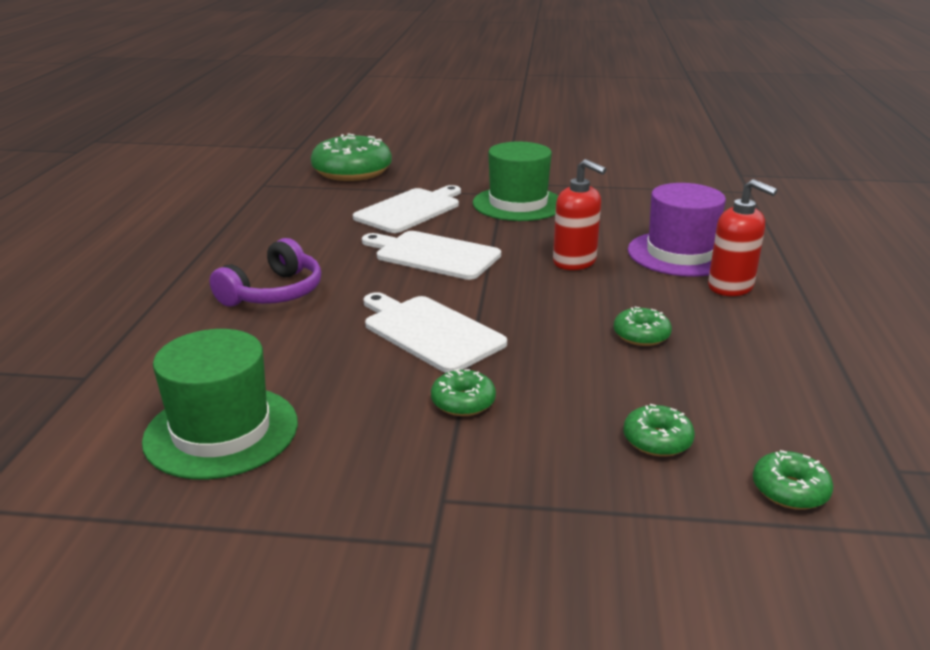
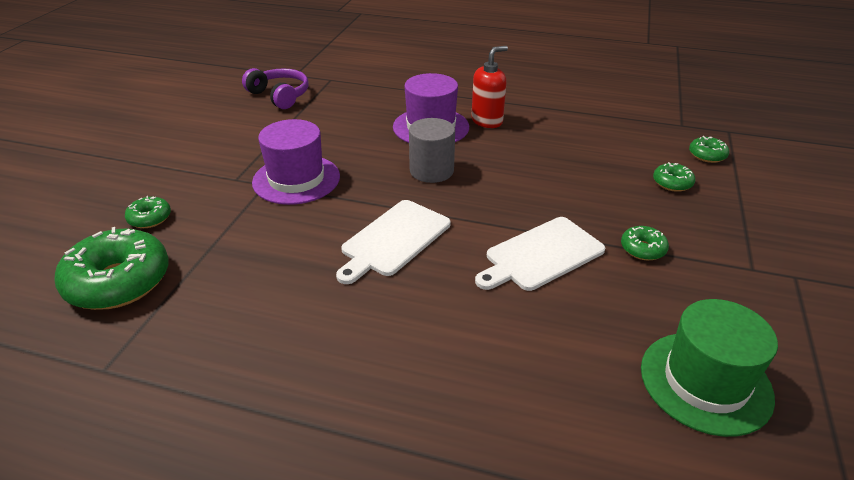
camera: 80 degrees left, 10 degrees up
(273, 293) = (452, 353): purple headphones -> purple headphones (279, 96)
(410, 210) = (274, 245): white cutting board -> none
(518, 204) = (296, 179): green hat -> purple hat
(575, 262) = (431, 171): red soap dispenser -> grey cylinder
(641, 335) = (551, 165): green donut -> green donut (150, 218)

